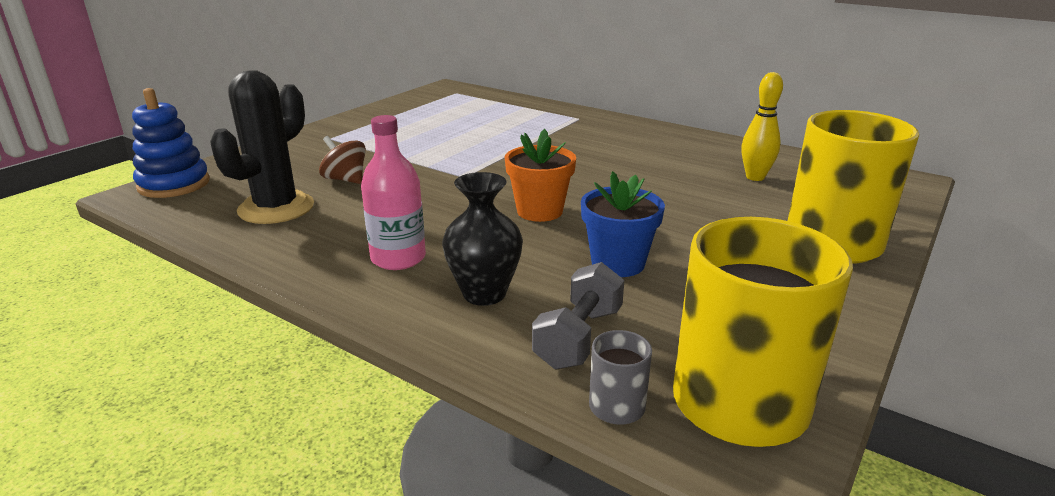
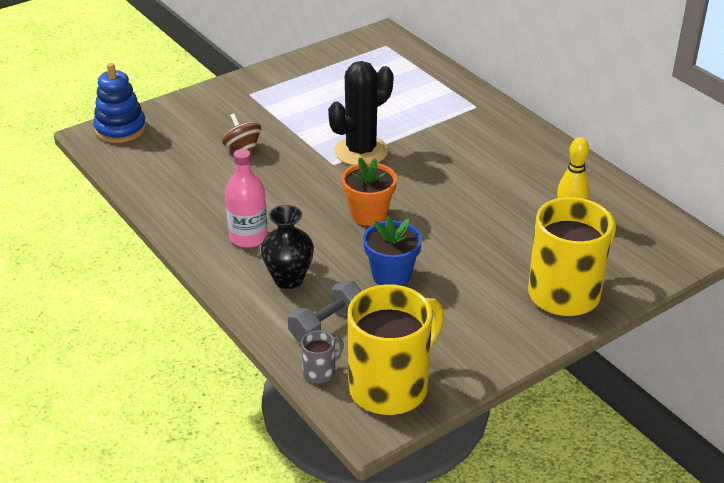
camera: 20 degrees right, 10 degrees up
(276, 208) = (184, 170): black cactus -> black cactus (361, 151)

